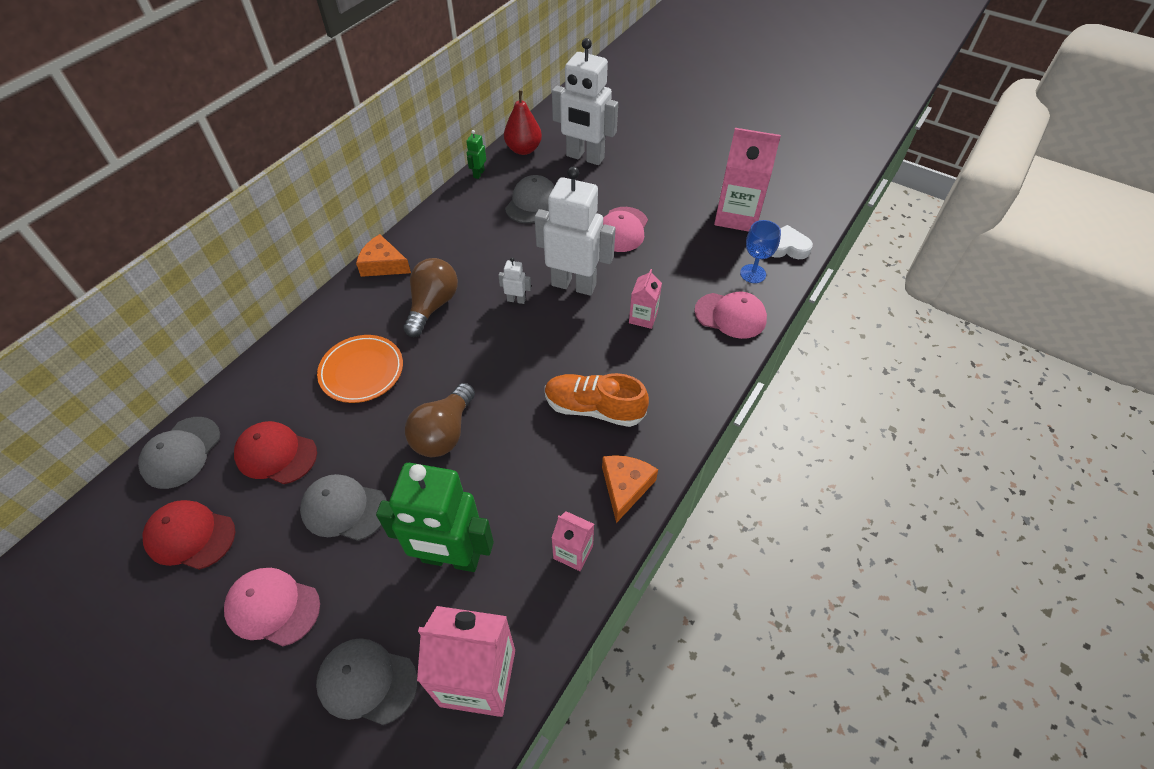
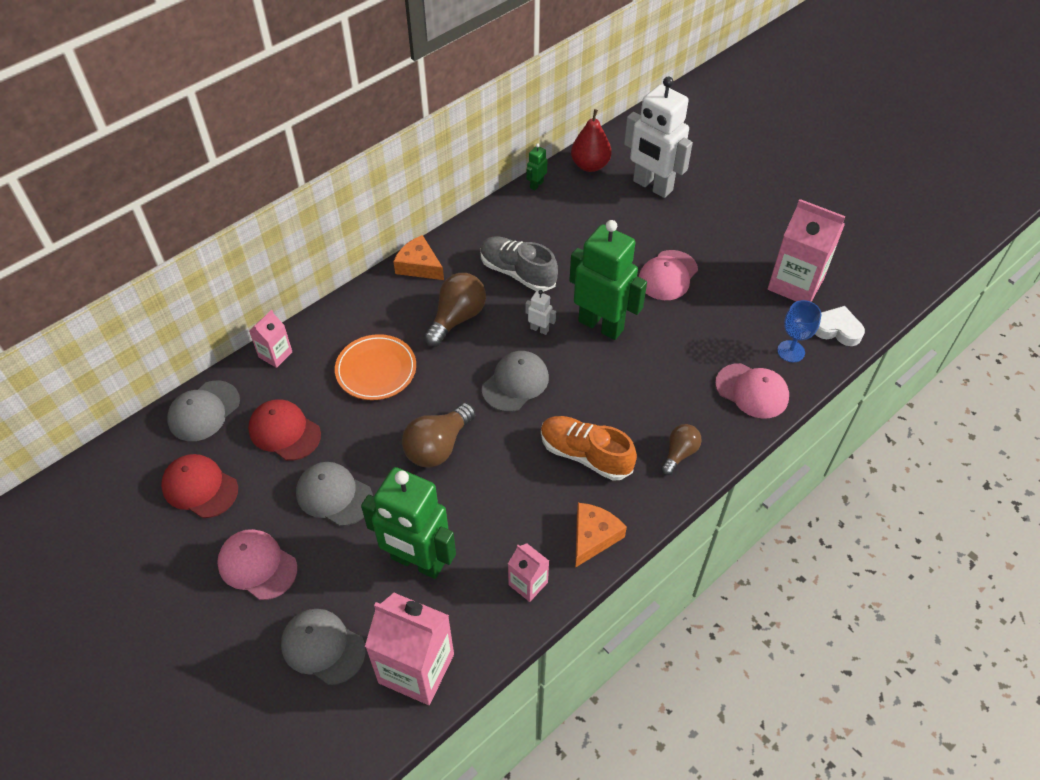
camera: 15 degrees right, 0 degrees up
(481, 253) = (517, 273): none -> grey shoe
(532, 202) = (583, 227): grey cap -> grey cap (515, 383)
(574, 285) = (601, 325): white robot -> green robot
(643, 317) = (661, 374): pink carton -> pink carton (275, 354)
(683, 387) = (679, 453): none -> brown light bulb

